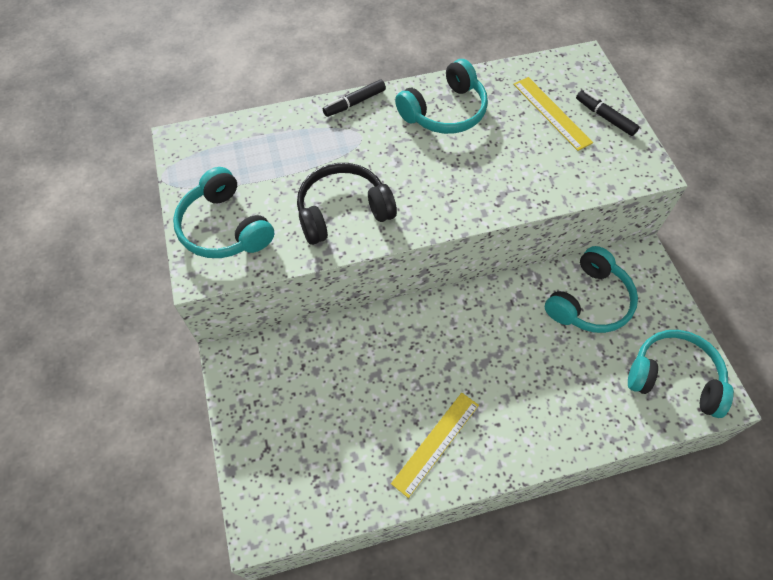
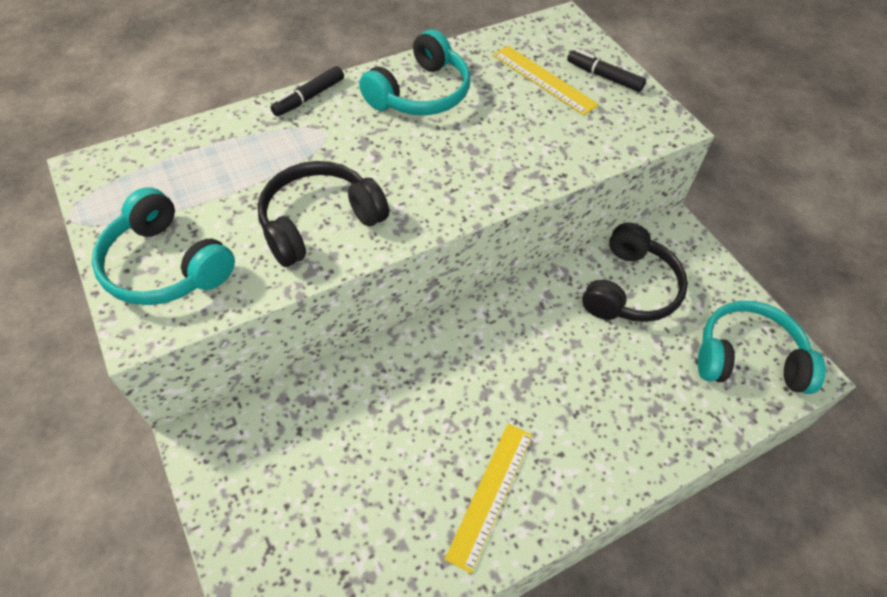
camera: 15 degrees left, 5 degrees down
(589, 301) = (630, 288): turquoise headphones -> black headphones

